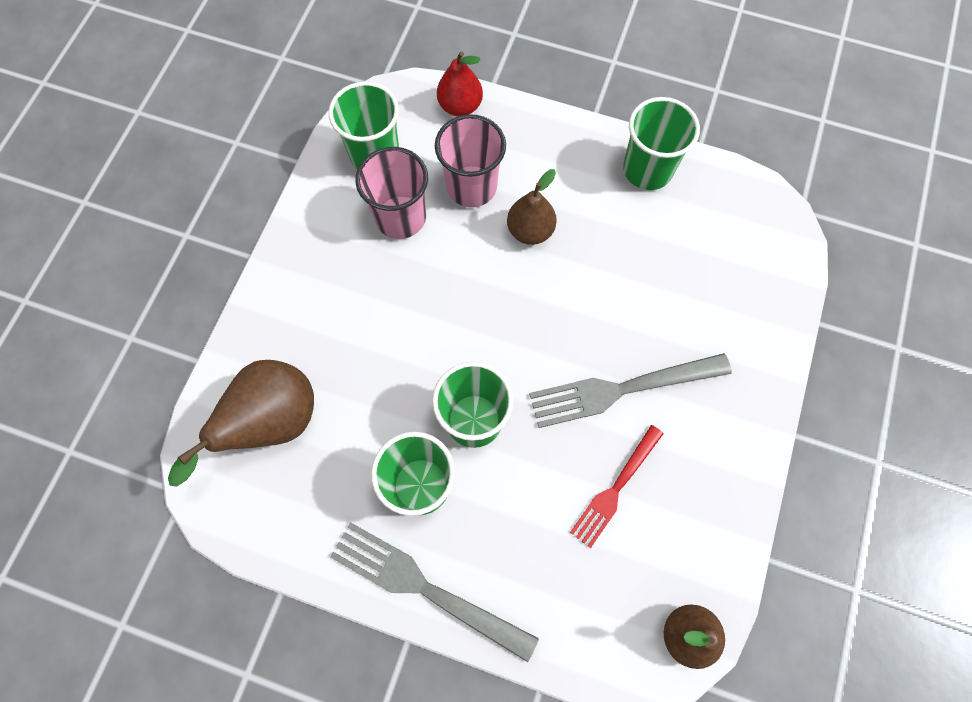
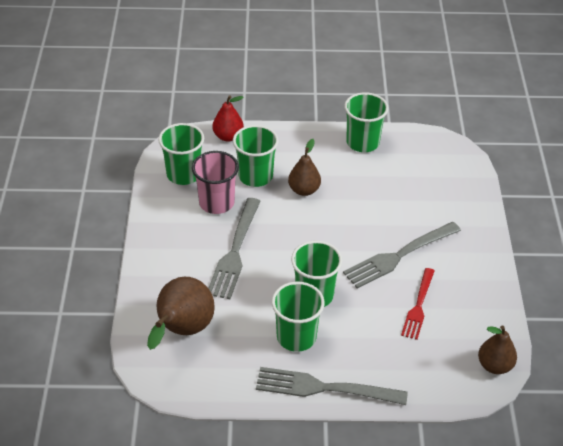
camera: 20 degrees left, 25 degrees down
(393, 310) = (235, 252): none -> grey fork
(471, 186) = (255, 176): pink cup -> green cup

